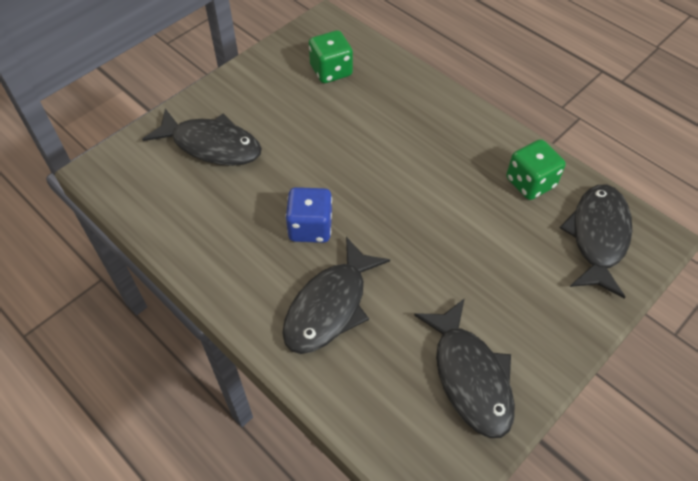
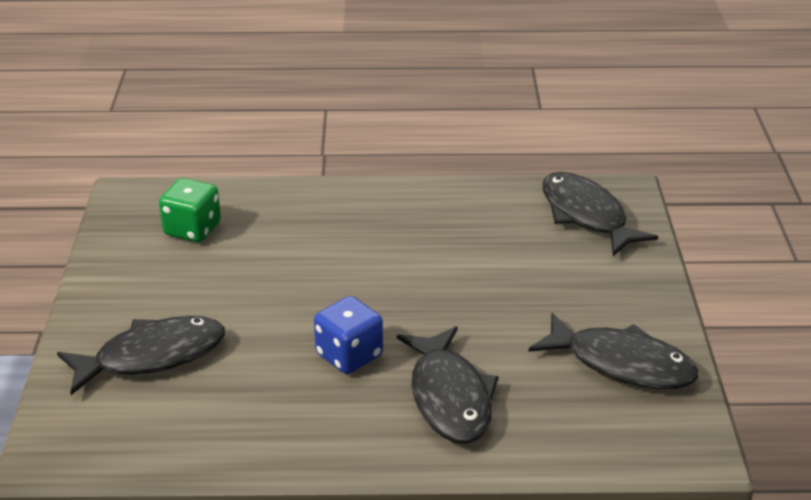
camera: 45 degrees left, 20 degrees down
(530, 183) = (489, 210): green dice -> none

